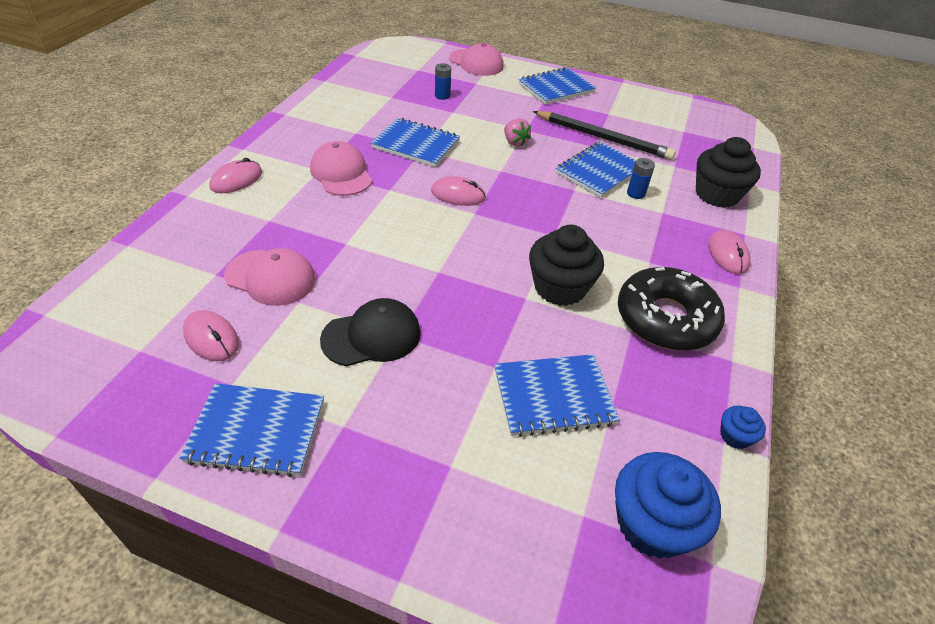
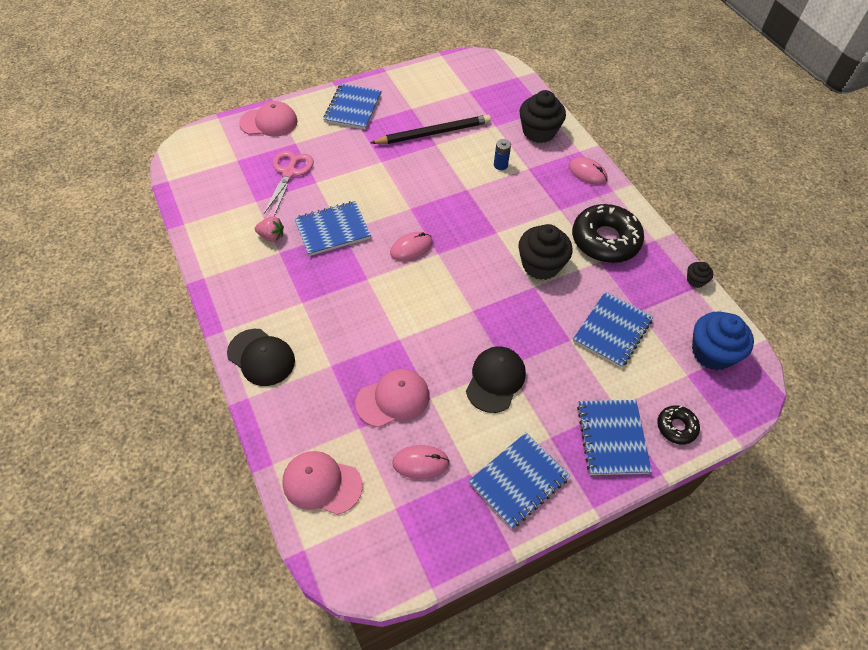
camera: 45 degrees left, 10 degrees up
(236, 180) = (261, 357): pink mouse -> black cap
(341, 173) = (320, 293): pink cap -> pink cap (322, 483)
(442, 96) = (289, 173): blue battery -> pink scissors
(489, 553) = (676, 427): none -> black donut
(515, 142) = (388, 178): pink strawberry -> pink strawberry (271, 236)
(599, 171) = (463, 163): blue notebook -> blue notebook (612, 438)
(735, 436) = (695, 280): blue cupcake -> black cupcake

